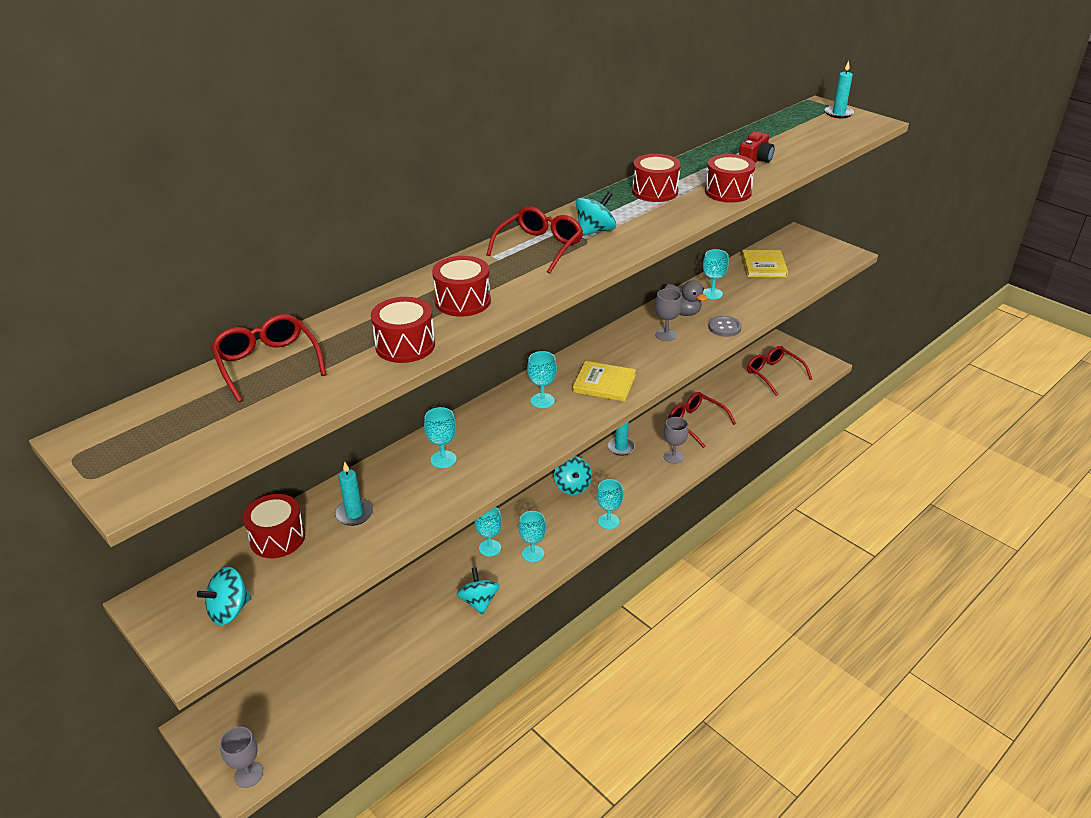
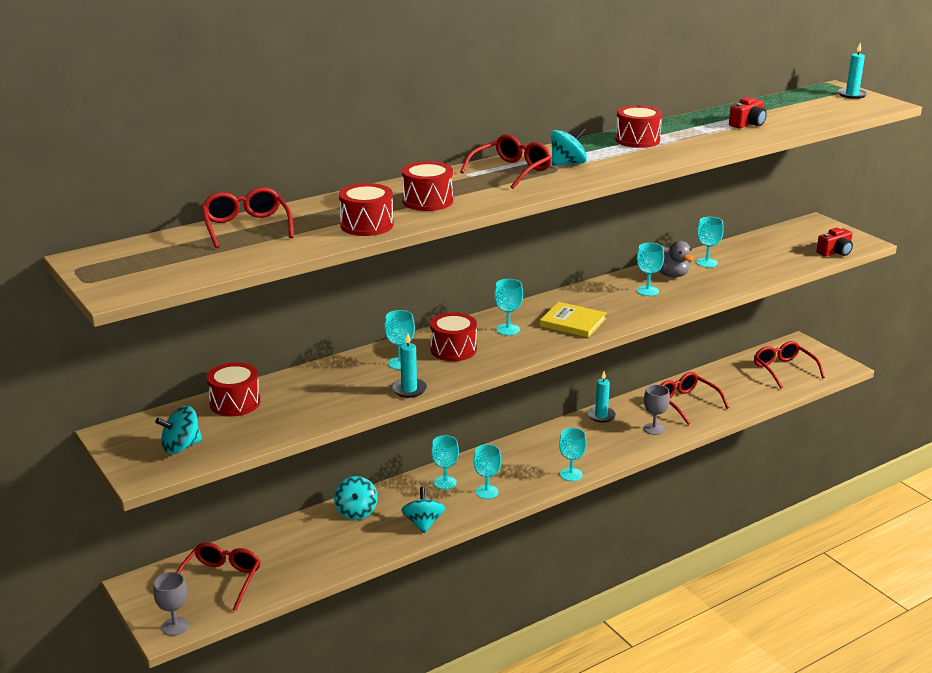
camera: 10 degrees right, 10 degrees down
(286, 706) = (220, 581): none -> red glasses
(354, 514) = (308, 393): turquoise candle -> turquoise candle (409, 389)
(572, 486) = (542, 442): turquoise spinning top -> turquoise spinning top (356, 511)
(666, 335) = (647, 291): grey goblet -> turquoise goblet
(724, 327) = (710, 290): grey button -> none
(728, 192) = (708, 145): red drum -> red drum (453, 350)
(764, 266) = (770, 245): yellow book -> none
(826, 268) = (835, 252): none -> red camera

